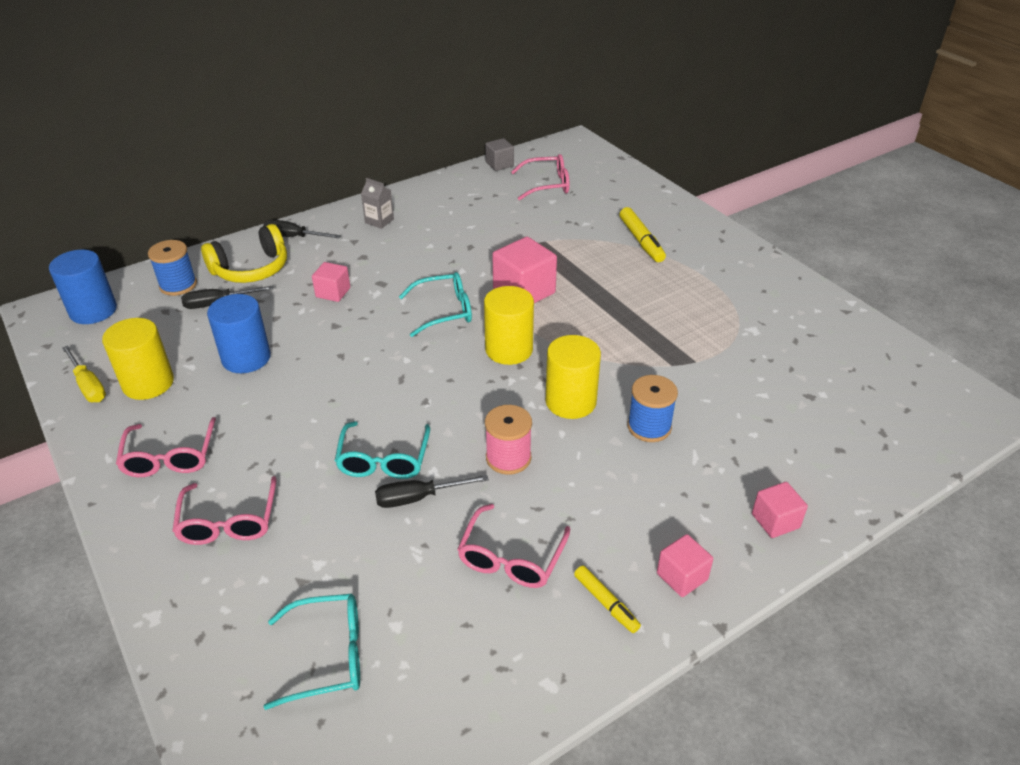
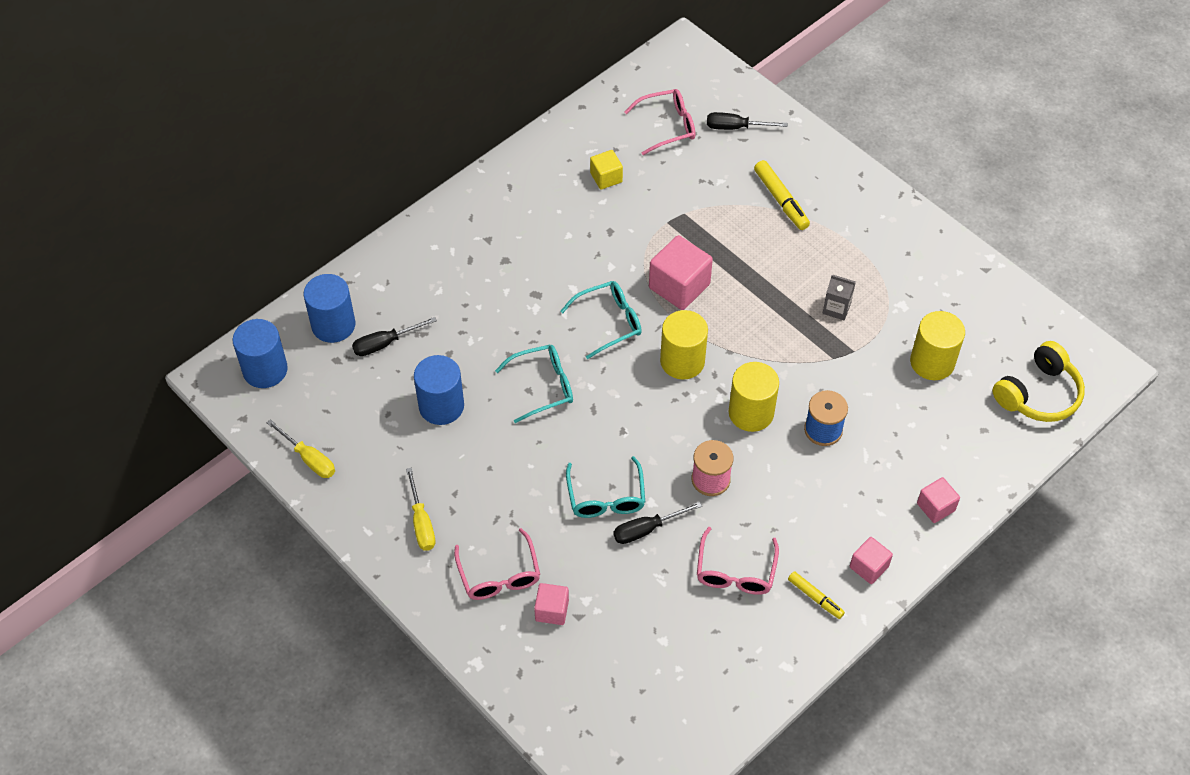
camera: 10 degrees left, 15 degrees up
(148, 383) = (363, 448): yellow cylinder -> yellow cylinder (932, 362)
(170, 457) = (421, 522): pink glasses -> yellow screwdriver
(178, 285) = (333, 325): blue spool -> blue cylinder
(251, 269) = (398, 293): yellow headphones -> yellow headphones (1038, 394)
(294, 237) = (423, 242): black screwdriver -> black screwdriver (736, 127)
(328, 656) = (621, 671): turquoise glasses -> turquoise glasses (543, 386)
(333, 292) = (492, 313): pink cube -> pink cube (552, 610)
(379, 221) = (504, 206): grey carton -> grey carton (836, 308)
(480, 211) = (606, 177): none -> yellow cube
(499, 164) = (607, 99): grey cube -> none

